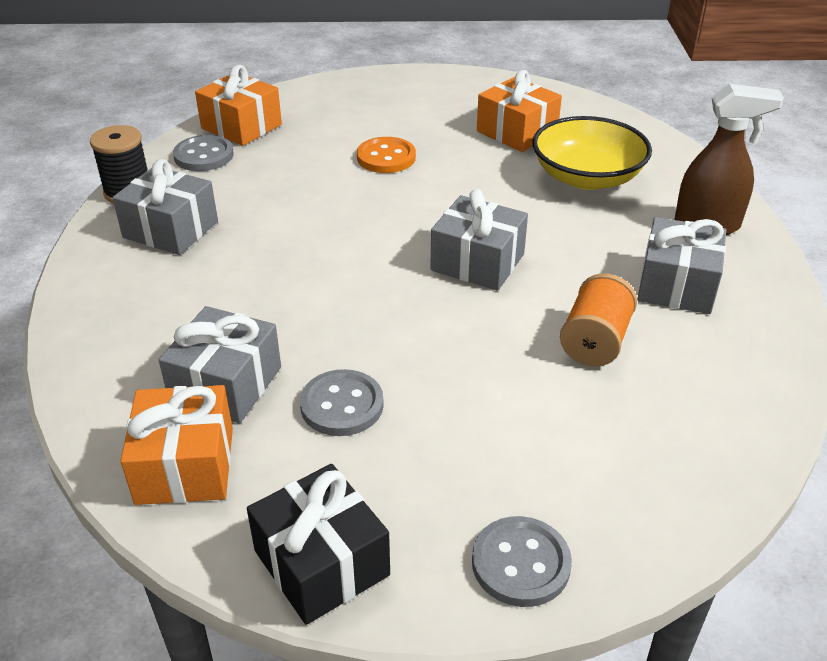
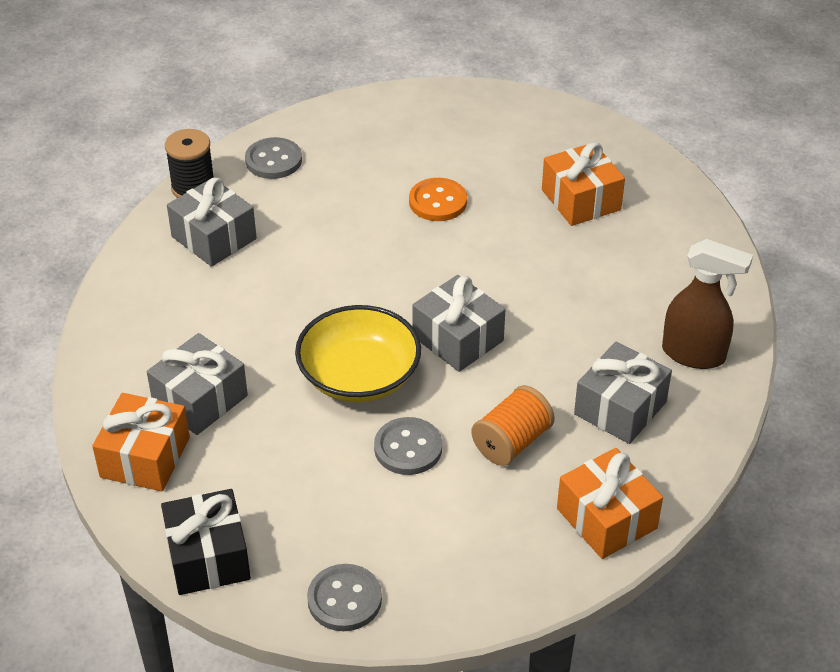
camera: 20 degrees right, 5 degrees up
(241, 126) = (321, 132): orange gift -> orange gift (606, 518)
(342, 405) = (278, 441): grey button -> grey button (408, 448)
(587, 177) = (615, 271): yellow bowl -> yellow bowl (359, 376)

